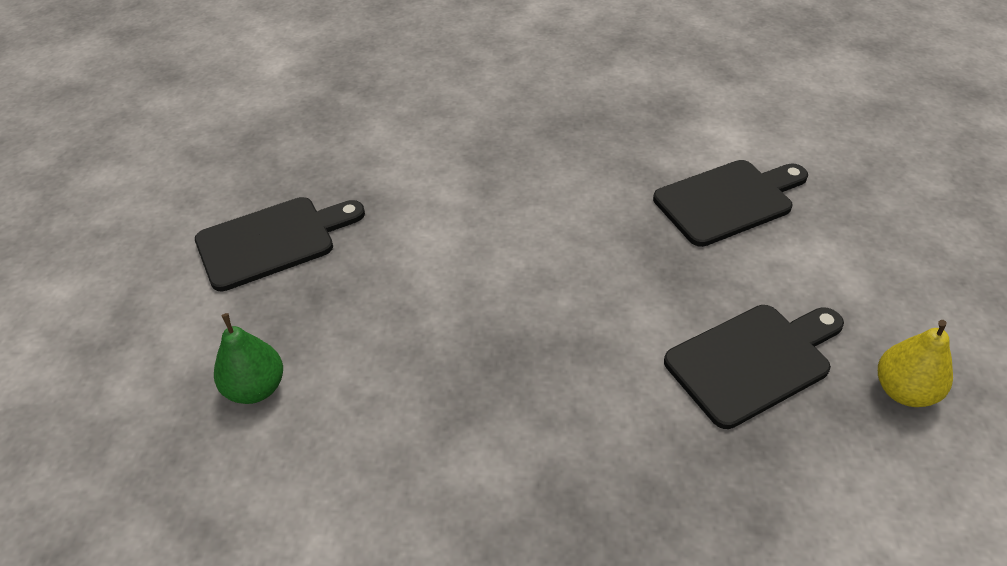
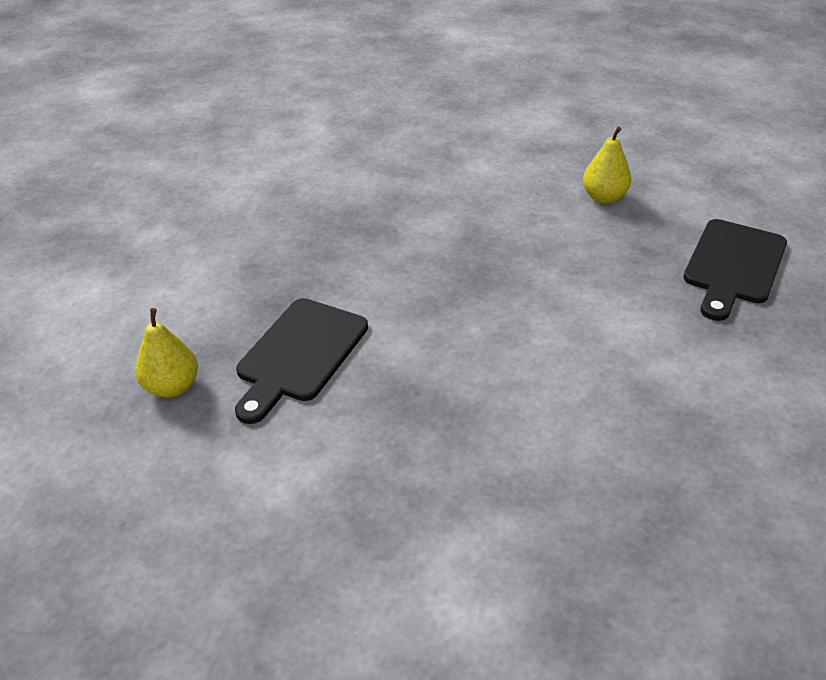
camera: 145 degrees right, 5 degrees down
(256, 388) = (604, 197): green pear -> yellow pear
(728, 200) = (404, 503): black cutting board -> none

